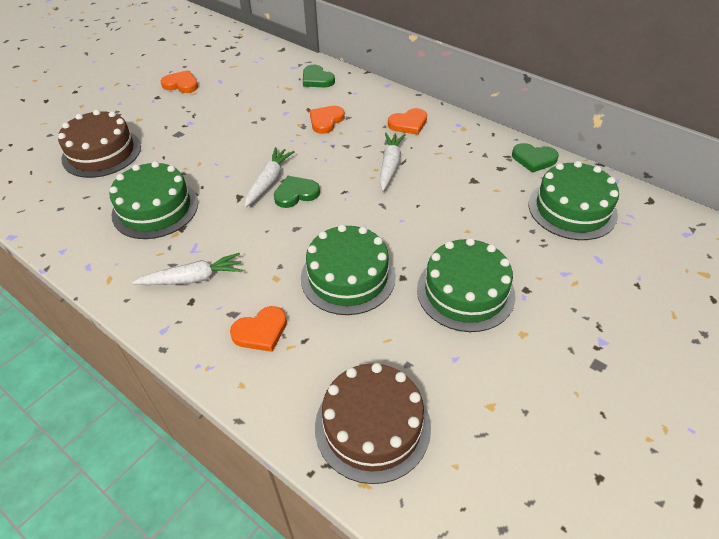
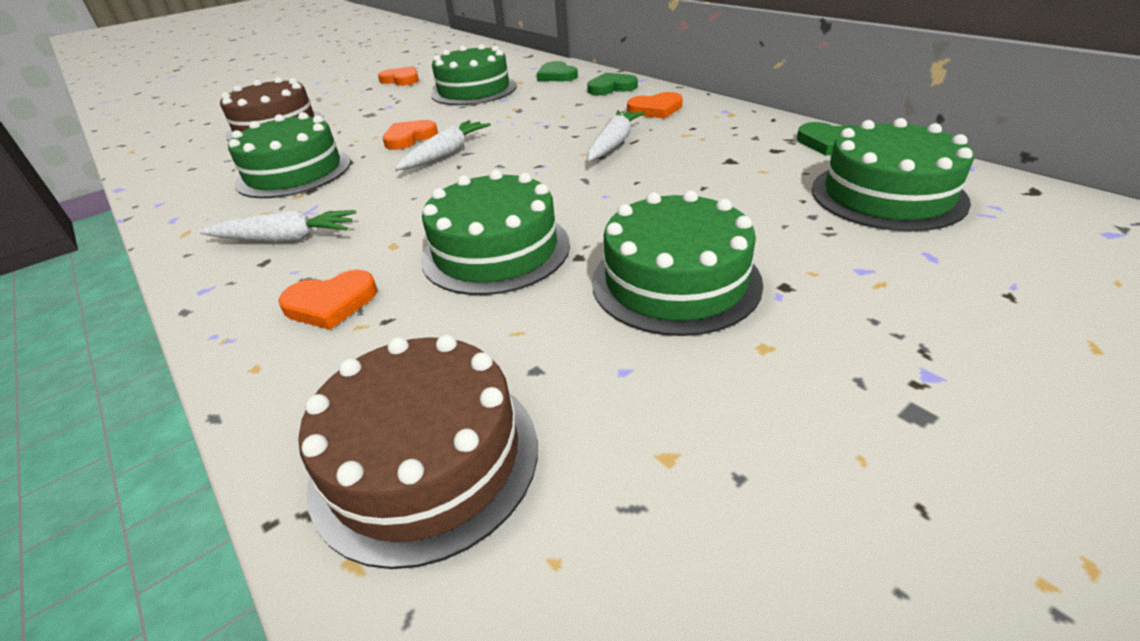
camera: 15 degrees right, 10 degrees down
(254, 100) = (474, 90): none -> green cake
(296, 194) = (473, 165): green heart -> green heart (611, 87)
(326, 121) = (549, 106): orange heart -> orange heart (409, 138)

